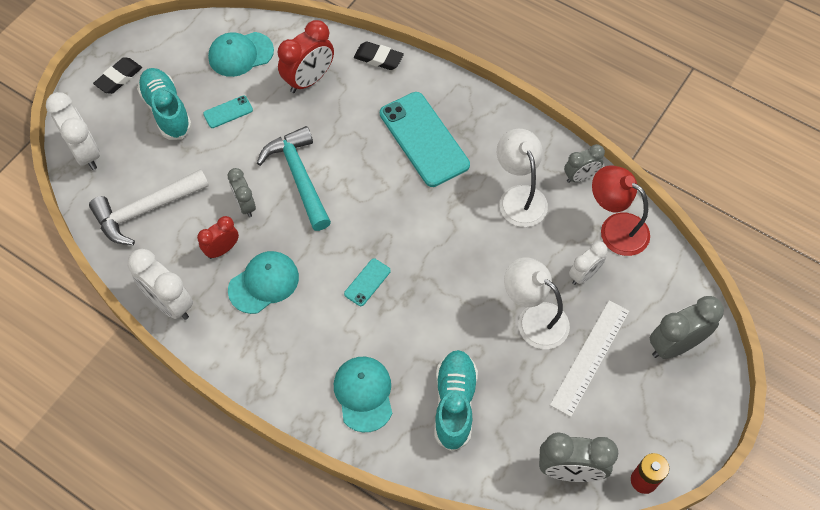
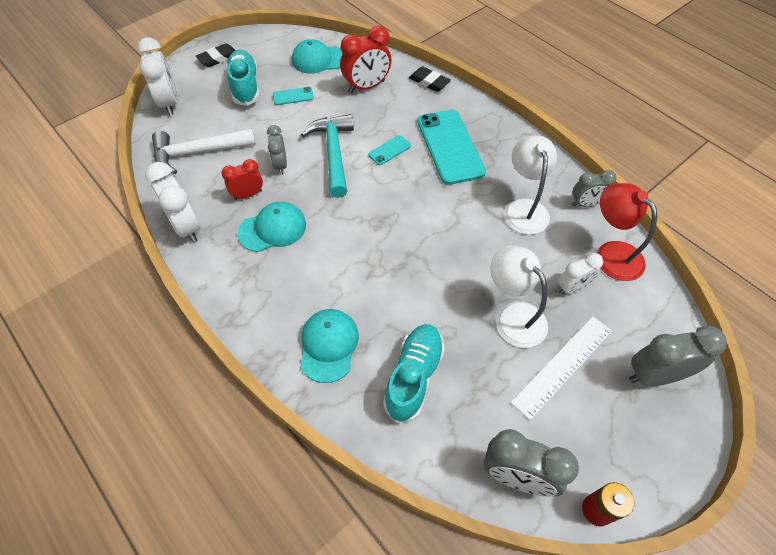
camera: 15 degrees right, 5 degrees down
(367, 282) = (364, 248): turquoise phone -> turquoise phone (389, 150)

